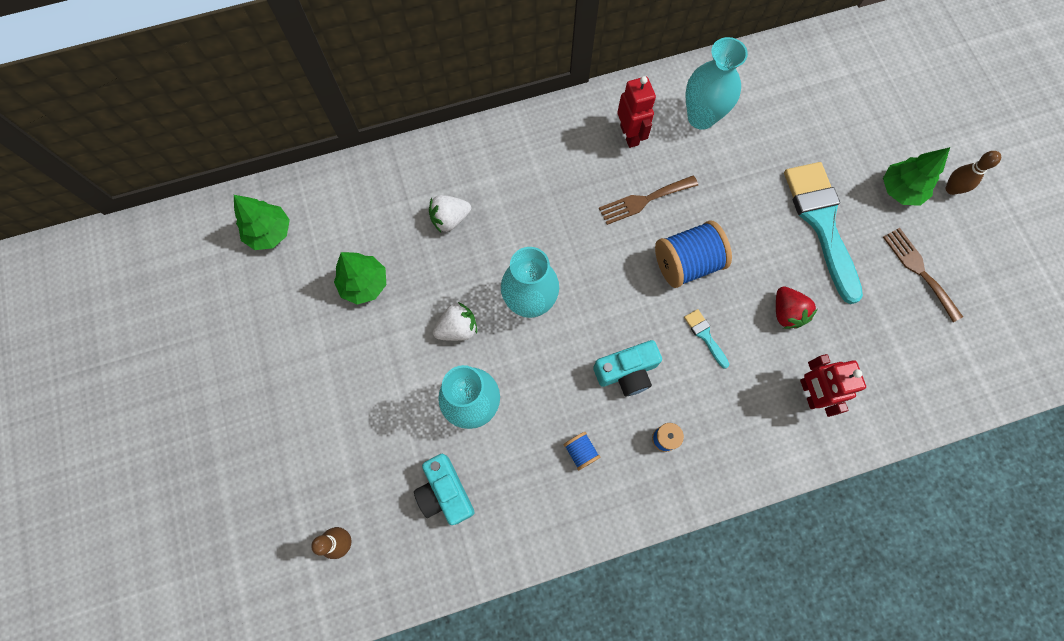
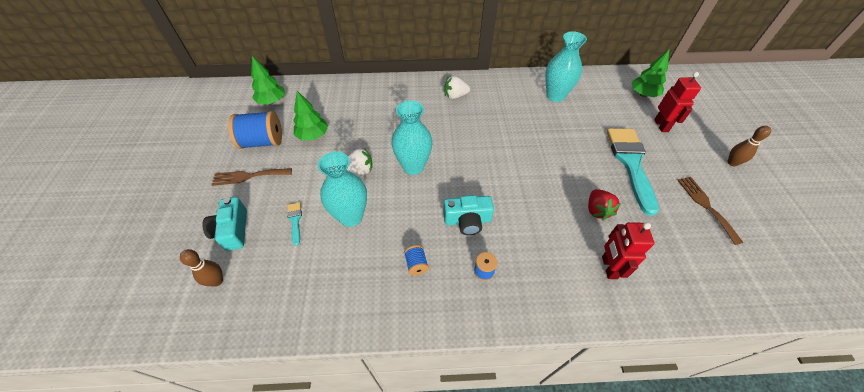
camera: 15 degrees right, 20 degrees down
(445, 492) = (306, 267): turquoise camera -> turquoise camera (232, 230)
(450, 219) = (380, 115): white strawberry -> white strawberry (455, 96)
(629, 135) = (507, 96): red robot -> red robot (661, 125)
(644, 200) = (507, 128): brown fork -> brown fork (248, 176)
(686, 263) = (528, 166): blue spool -> blue spool (262, 142)
(705, 336) = (531, 211): turquoise brush -> turquoise brush (295, 221)
(900, 190) = (692, 156): green tree -> green tree (643, 94)

